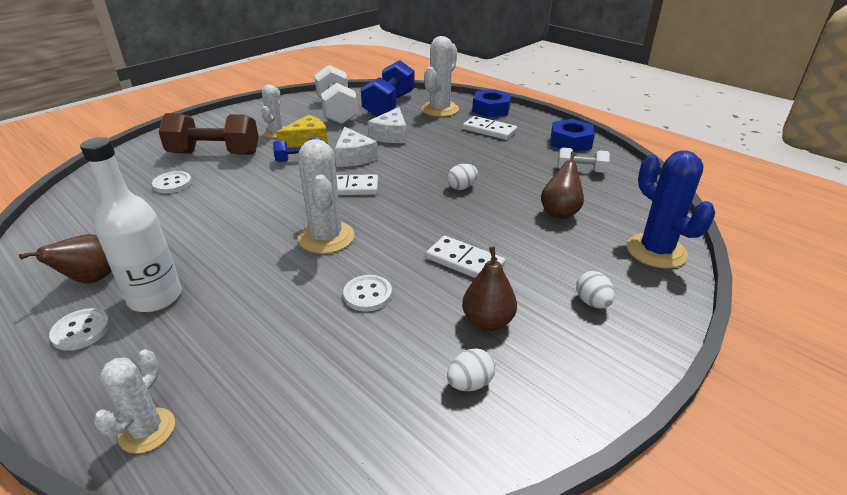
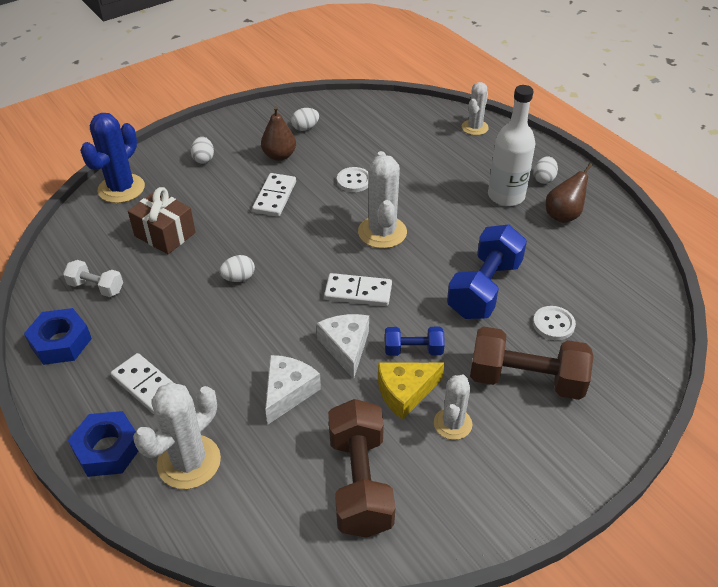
camera: 170 degrees left, 10 degrees up
(81, 331) = (543, 179): white button -> white egg
(337, 111) = (360, 482): white dumbbell -> brown dumbbell
(389, 105) = (268, 492): blue dumbbell -> blue dumbbell (484, 288)
(464, 262) = (275, 197): white domino -> white domino turned 60 degrees clockwise
(560, 212) = (165, 234): brown pear -> brown gift
(656, 251) = (121, 189): blue cactus -> blue cactus turned 45 degrees clockwise

